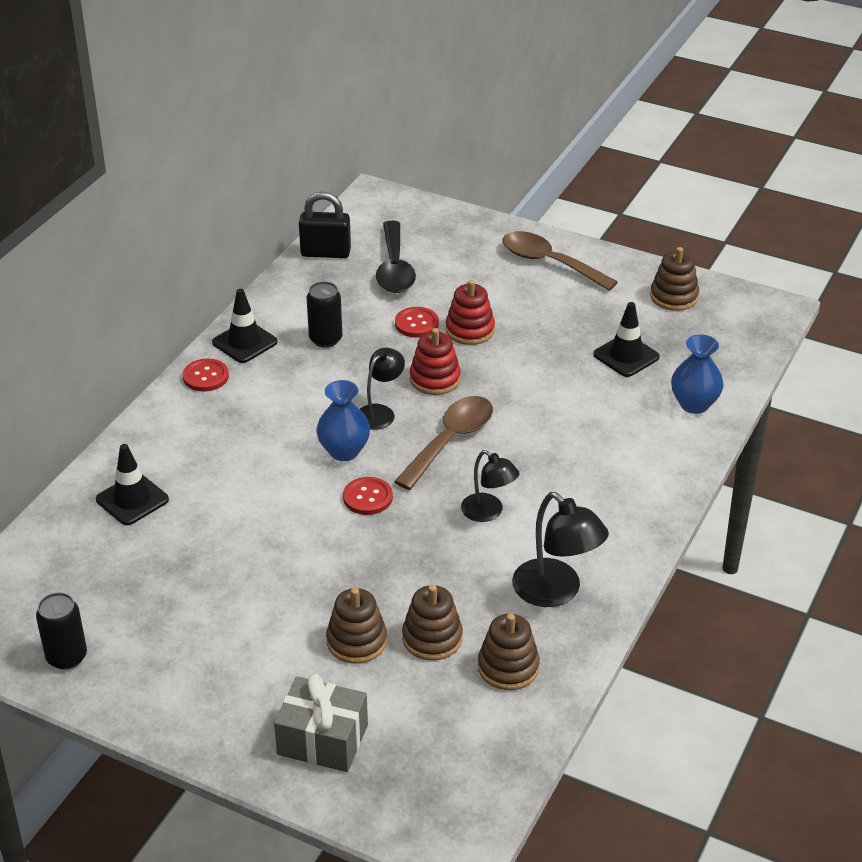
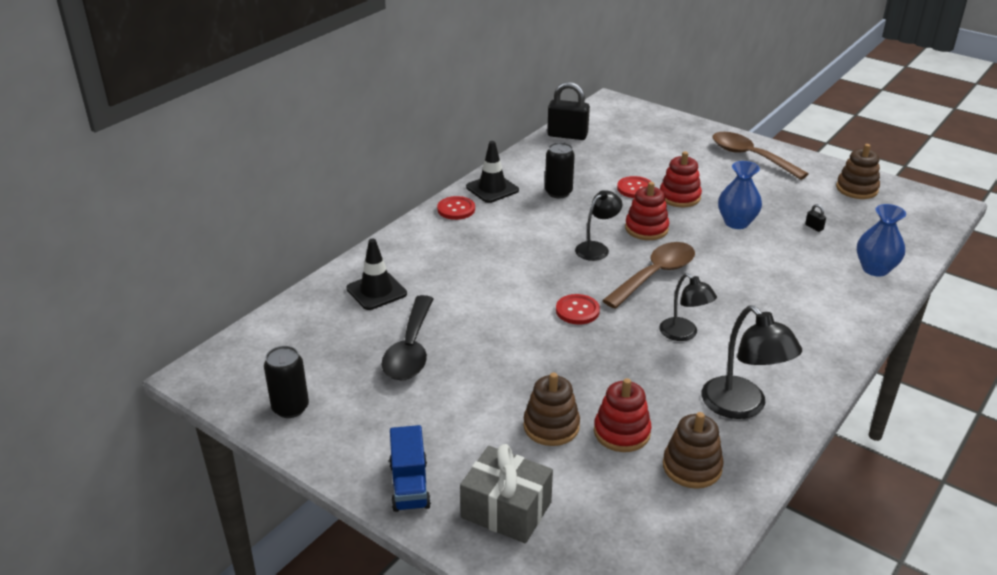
camera: 10 degrees right, 5 degrees down
(216, 727) = (409, 485): none -> blue truck
(344, 451) = (562, 274): blue vase -> blue vase (736, 222)
(394, 268) = (621, 150): black spoon -> black spoon (410, 349)
(432, 638) = (622, 432): brown stacking toy -> red stacking toy
(626, 356) = (814, 227): black traffic cone -> black padlock

